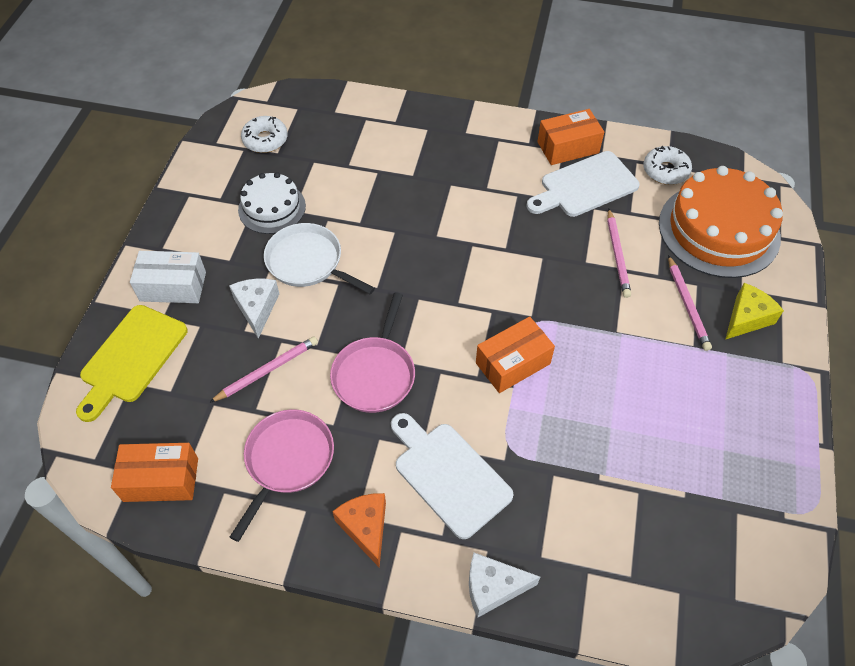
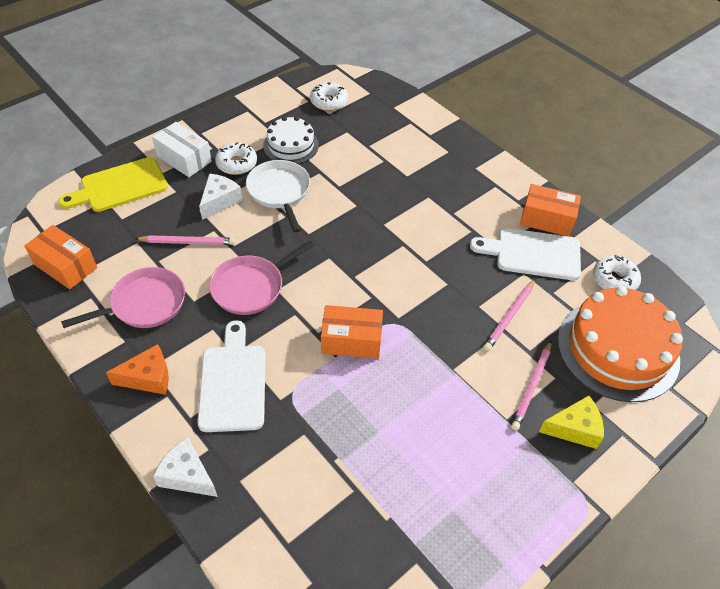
camera: 35 degrees right, 5 degrees down
(235, 259) = (236, 164): none -> white donut
(365, 528) = (148, 378): orange cheese -> orange cheese turned 60 degrees clockwise

